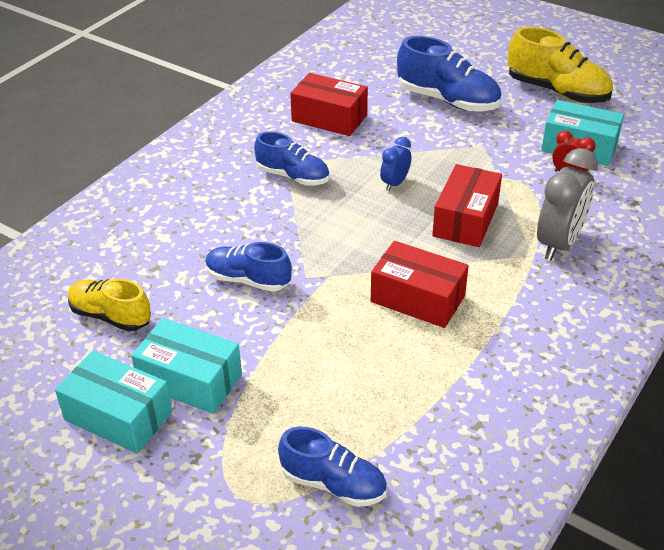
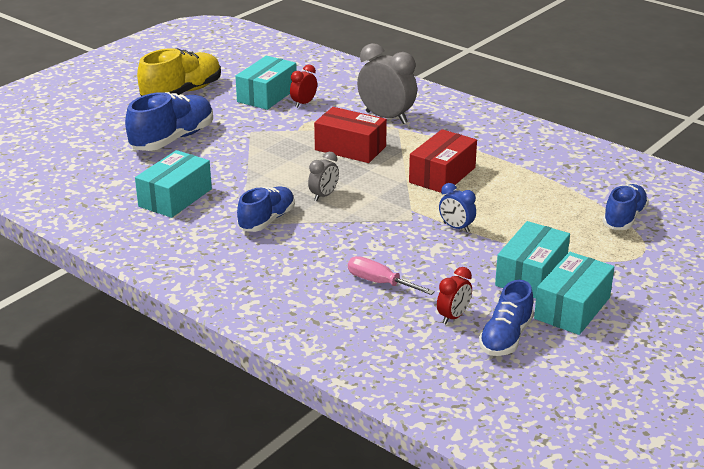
camera: 85 degrees left, 10 degrees down
(111, 316) = (453, 317): yellow shoe -> red clock
(177, 260) = (380, 282): none -> pink screwdriver
(248, 280) = (412, 246): blue shoe -> blue shoe (506, 338)
(329, 118) = (175, 198): red box -> turquoise box
(349, 209) = (324, 195): none -> grey clock
(395, 183) = (293, 173): blue clock -> blue clock (456, 227)

